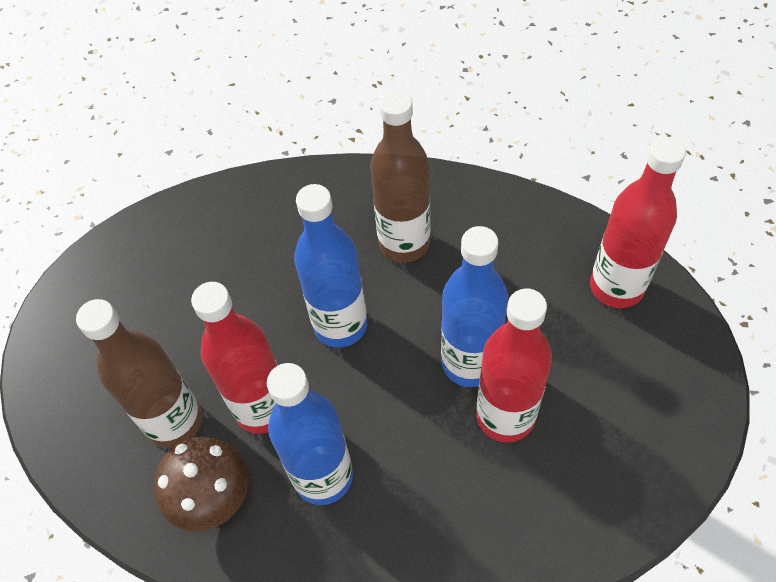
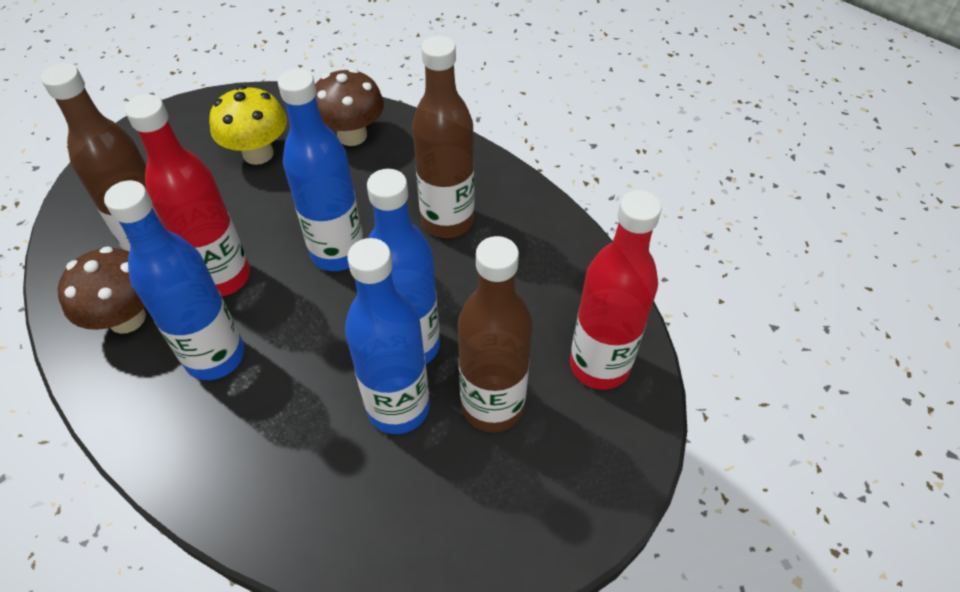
camera: 30 degrees right, 5 degrees down
(184, 282) = (258, 154): none -> yellow mushroom
(253, 216) = (352, 135): none -> brown mushroom
(505, 416) = (398, 407): red bottle -> blue bottle
(570, 368) = (492, 406): none -> brown bottle

